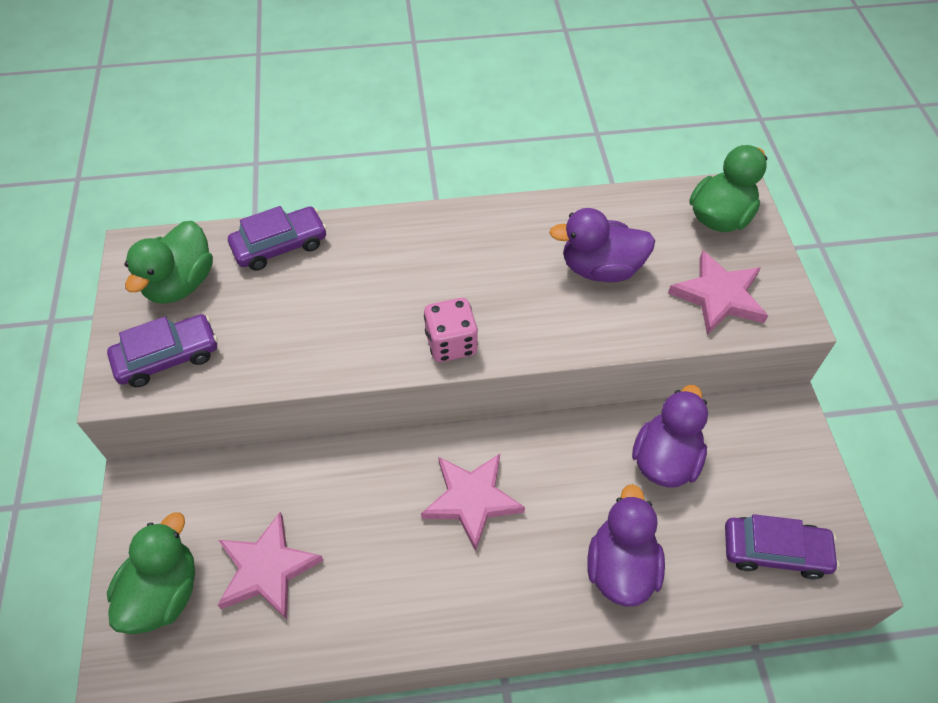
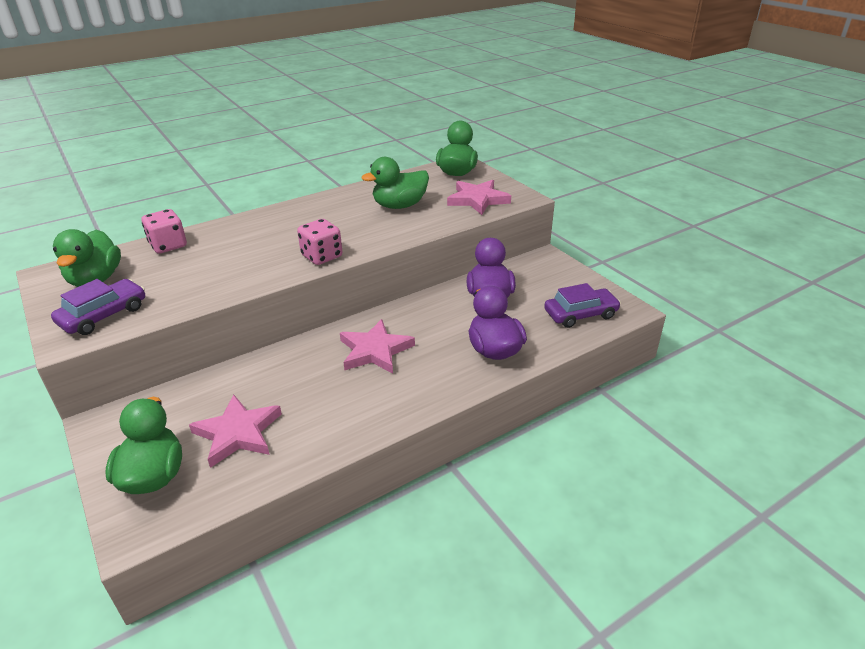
camera: 25 degrees left, 20 degrees down
(280, 246) = (168, 245): purple car -> pink dice
(600, 268) = (399, 206): purple duck -> green duck

